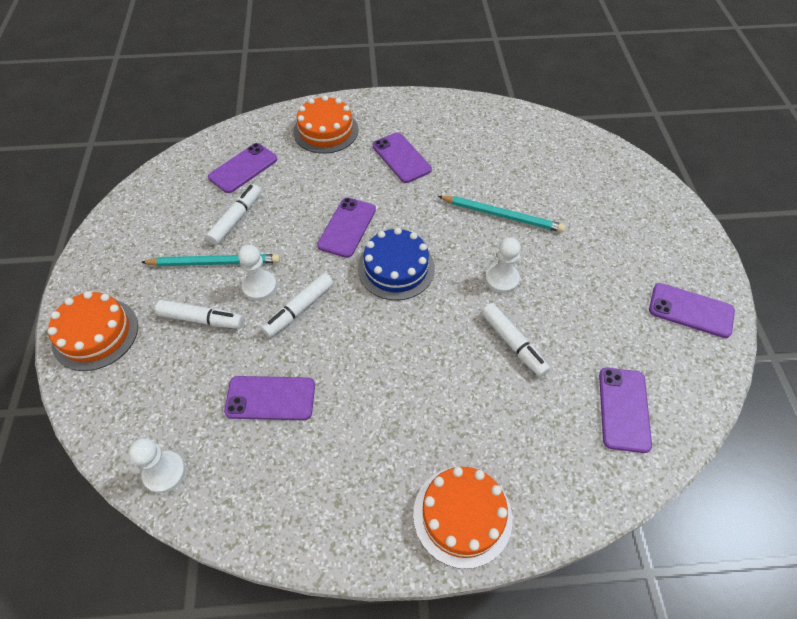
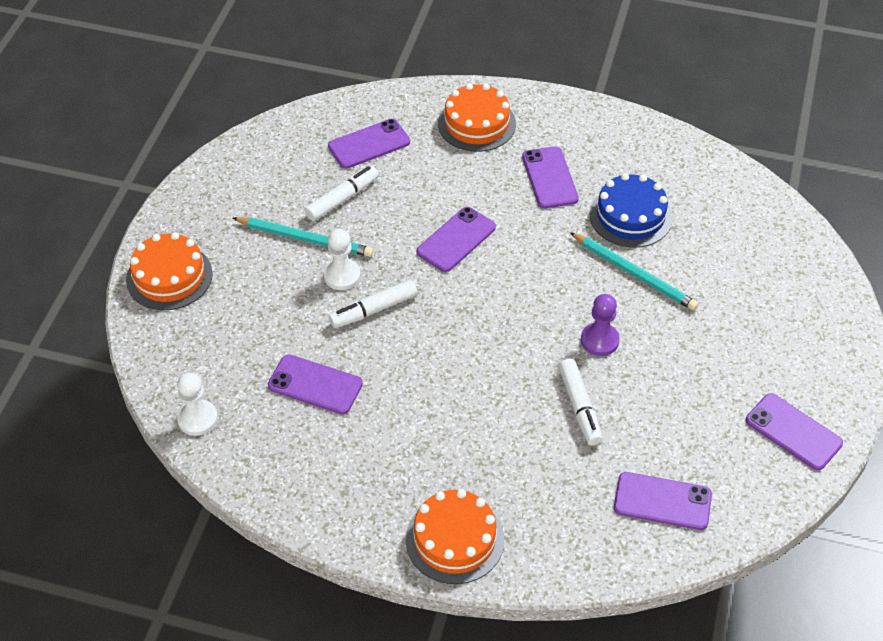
camera: 20 degrees right, 5 degrees down
(201, 319) = (274, 292): white marker -> none
(396, 268) = (490, 297): blue cake -> blue cake (630, 216)
(502, 279) = (599, 340): white pawn -> purple pawn
(623, 409) = (662, 501): purple phone -> purple phone turned 75 degrees clockwise

